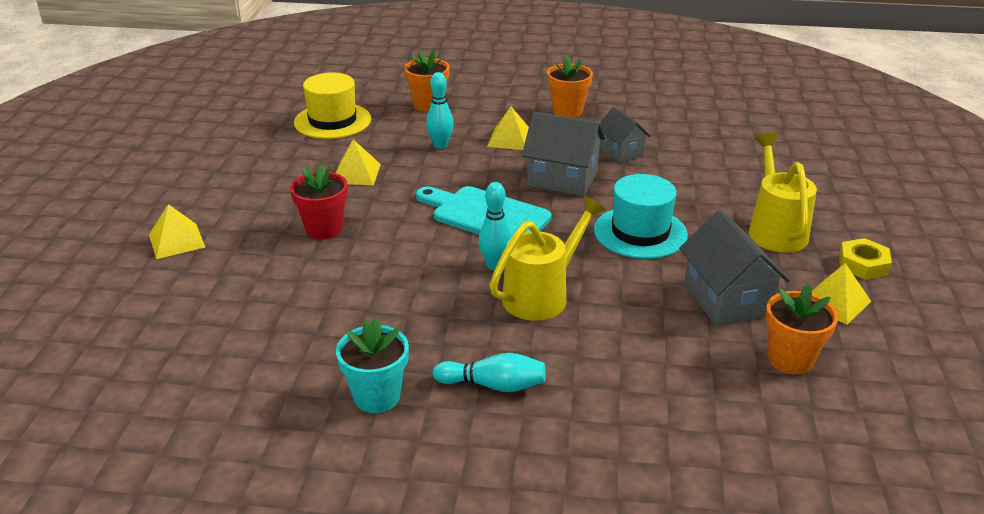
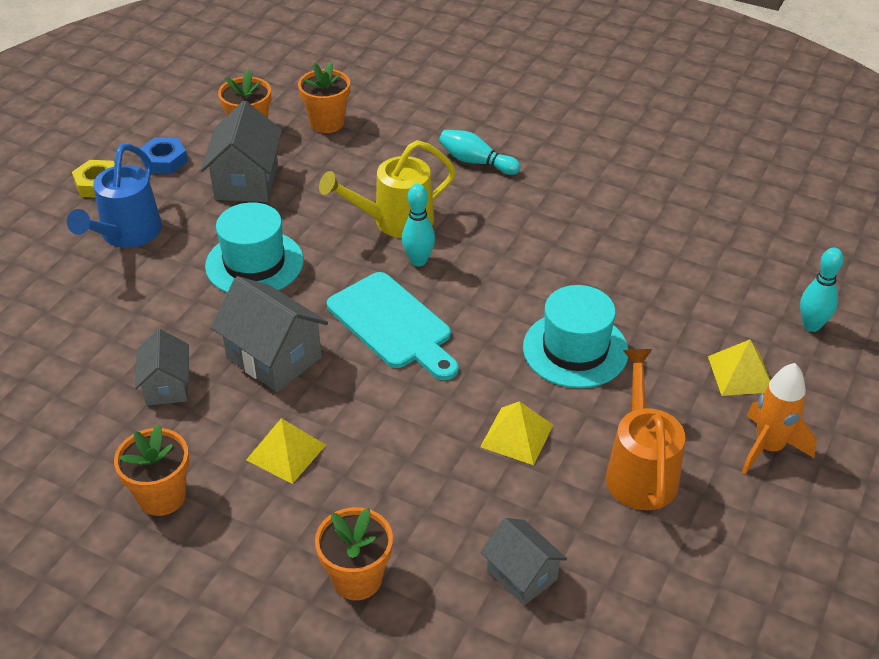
camera: 160 degrees left, 10 degrees up
(162, 201) = (768, 448): none -> orange rocket
(262, 173) = (640, 469): none -> orange watering can
(324, 229) = (575, 349): red flower pot -> turquoise hat
(332, 121) = (522, 575): yellow hat -> grey house
(377, 396) = (565, 173): turquoise flower pot -> none
(440, 145) = (386, 464): turquoise bowling pin -> turquoise bowling pin (811, 325)
(713, 394) = (327, 123): none -> orange flower pot
(775, 230) = (126, 235): yellow watering can -> blue watering can
(835, 301) = (164, 161): yellow pyramid -> blue nut

